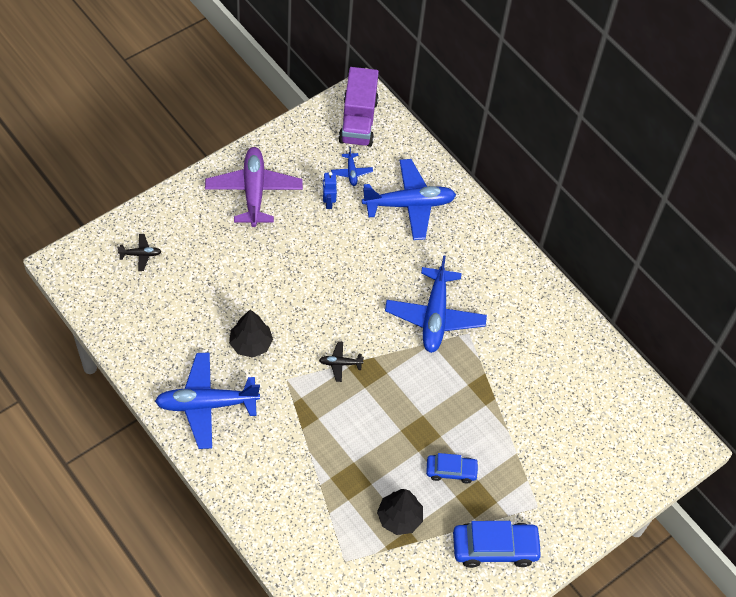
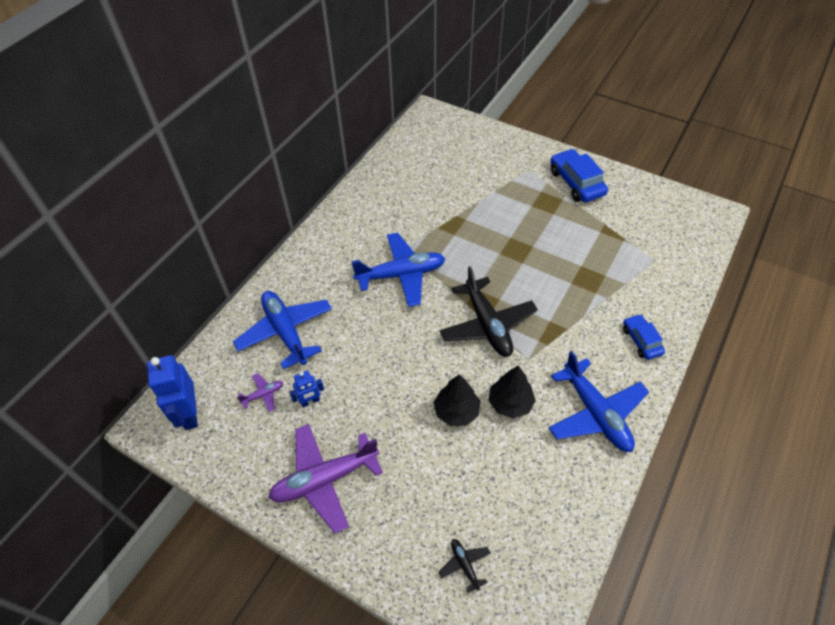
camera: 105 degrees left, 5 degrees down
(340, 363) = (487, 325): black plane -> black plane, size x2.29
(351, 172) = (263, 395): blue plane -> purple plane
(358, 121) = (189, 414): purple truck -> blue robot
(399, 518) = (595, 240): black tree -> black tree (456, 411)
(451, 471) = (535, 222): blue car -> blue car (641, 341)

